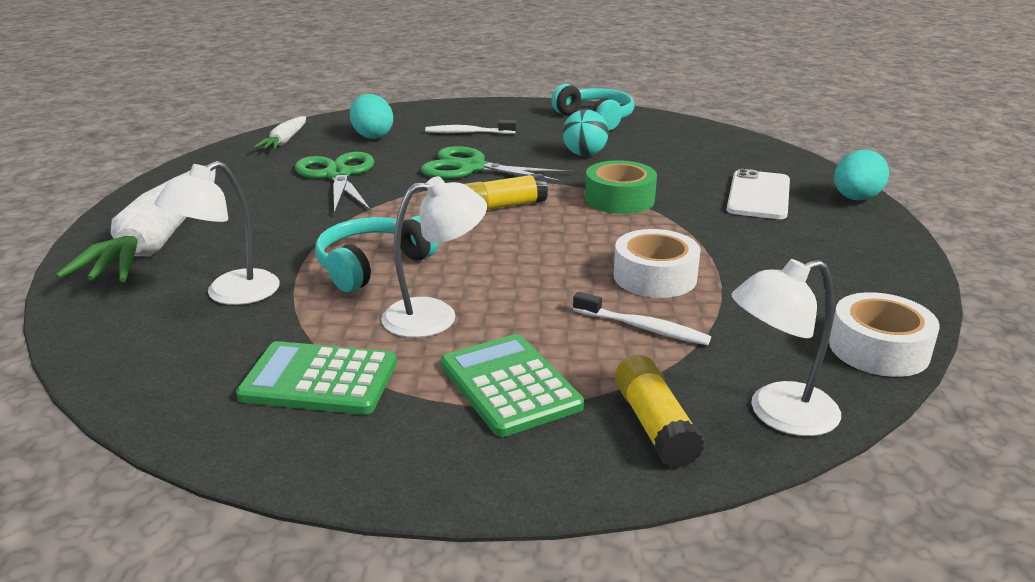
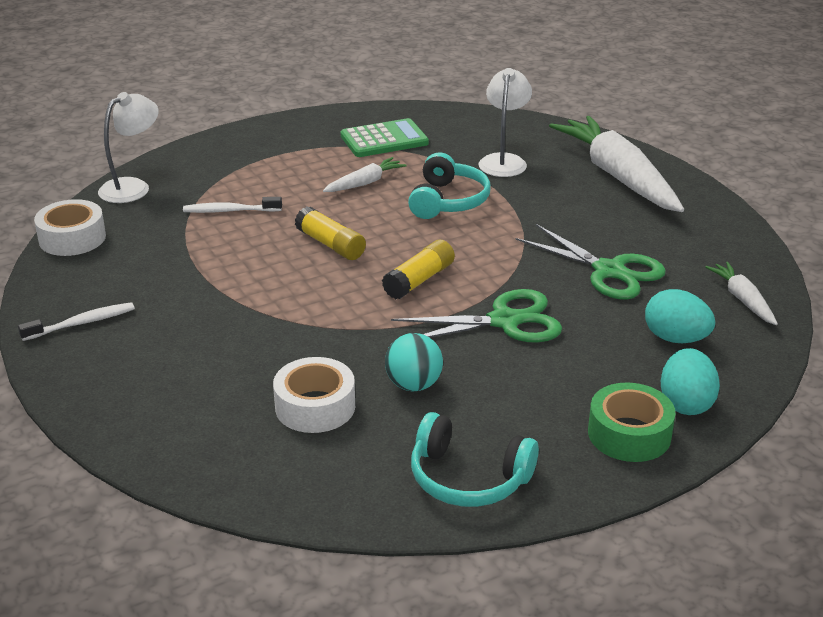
camera: 150 degrees right, 5 degrees up
(435, 316) = (365, 183): white lamp -> white carrot
(468, 133) = (585, 381): white toothbrush -> white toothbrush (82, 323)
(510, 385) = (284, 162): green calculator -> none
(619, 199) = (323, 322): green tape -> green tape (629, 434)
(654, 425) = (196, 166): yellow glue stick -> yellow glue stick (330, 245)
(655, 277) = (242, 249): white tape -> white tape (315, 406)
(758, 195) = (187, 373): white phone -> none
(855, 199) = (80, 401): turquoise egg -> turquoise egg (685, 403)

